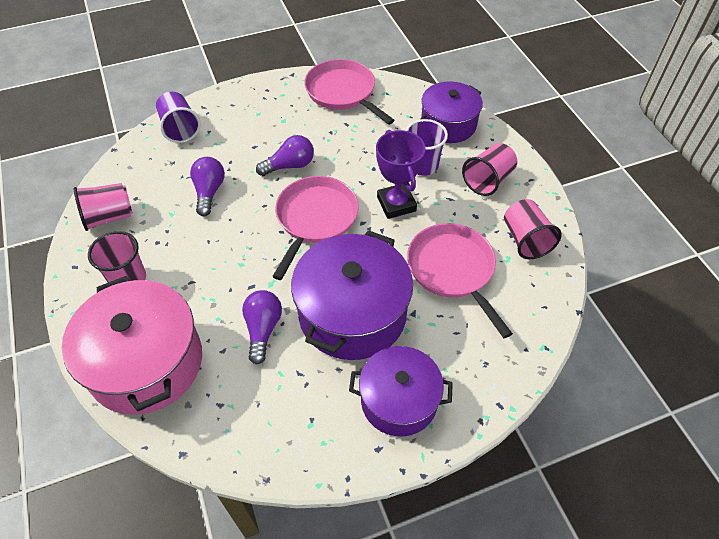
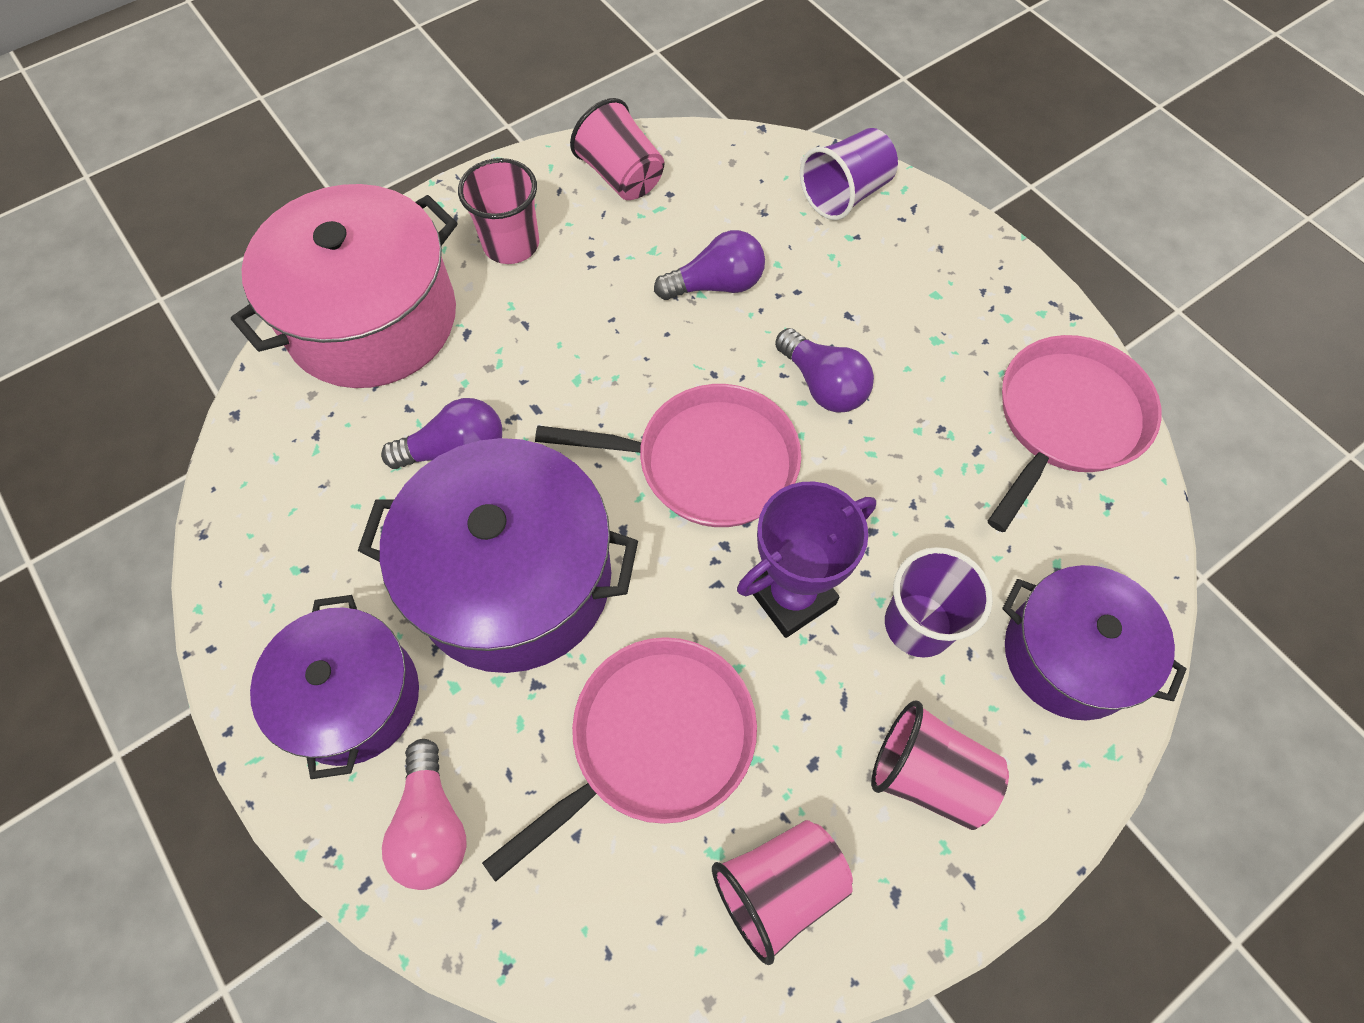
camera: 75 degrees right, 10 degrees up
(475, 370) = (432, 825): none -> pink light bulb

